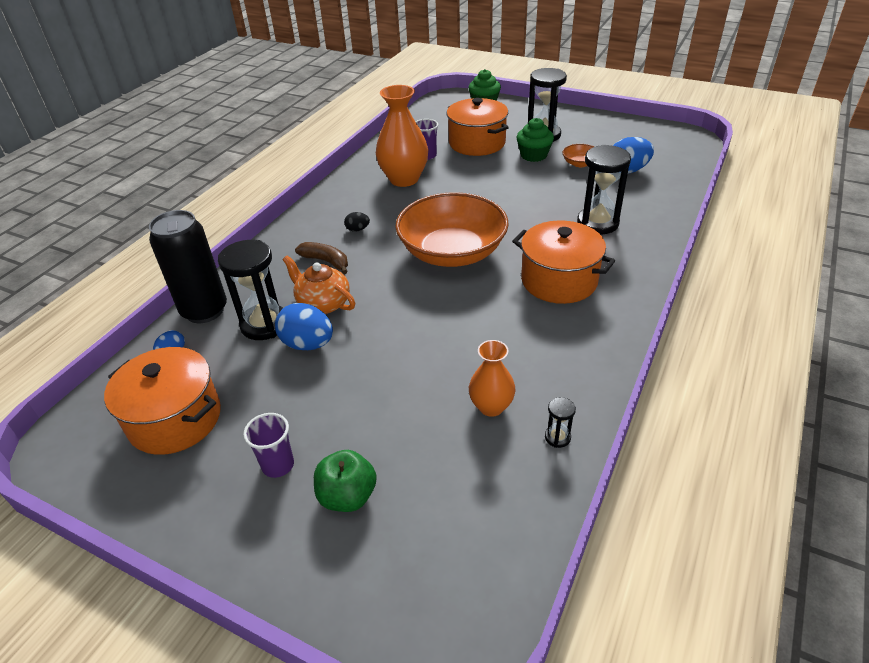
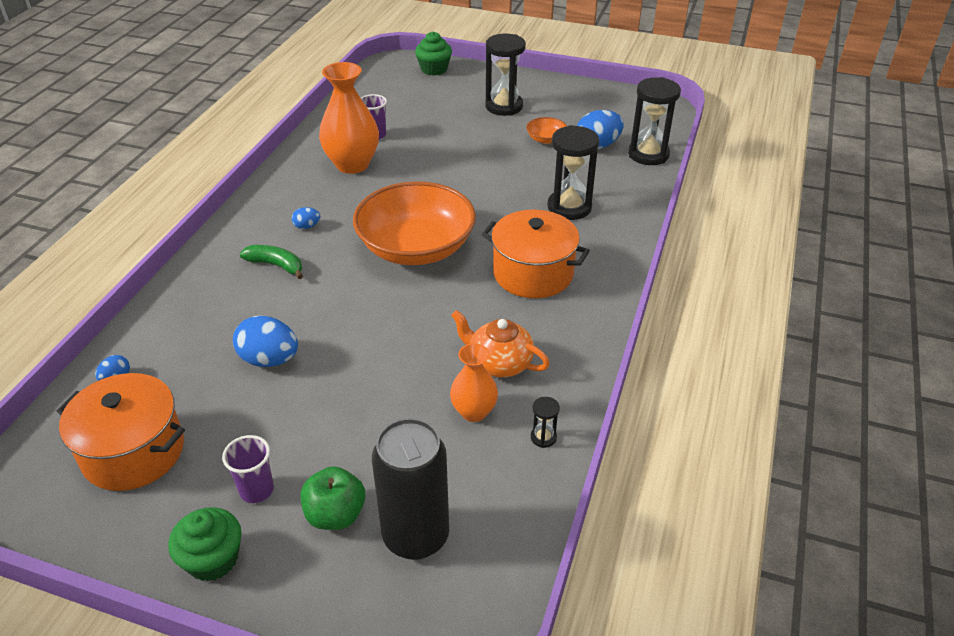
camera: 10 degrees left, 0 degrees up
(204, 311) = (145, 330): black can -> black can (416, 536)
(264, 324) = (217, 341): black hourglass -> black hourglass (648, 154)
(323, 303) = (279, 313): orange teapot -> orange teapot (499, 363)
(326, 261) = (276, 265): brown banana -> green banana
(357, 229) = (307, 226): black egg -> blue egg
(477, 143) = (430, 118): orange pot -> none
(533, 155) = (495, 131): green cupcake -> green cupcake (213, 559)

